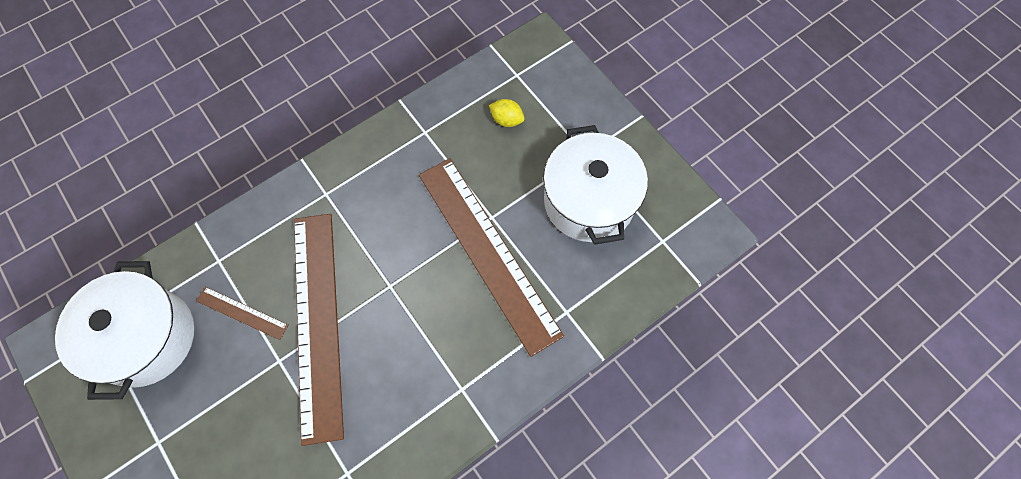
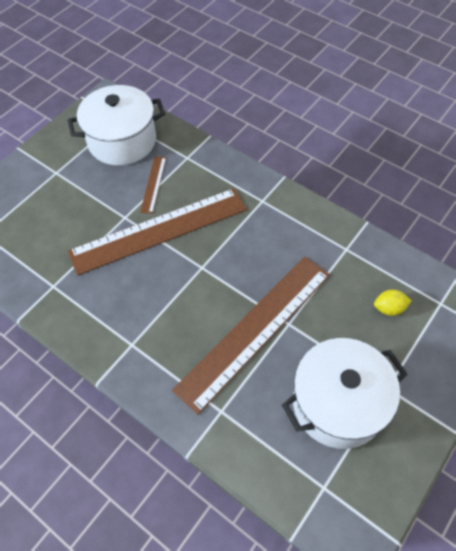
camera: 75 degrees right, 10 degrees down
(506, 120) = (389, 308): yellow lemon -> yellow lemon turned 75 degrees clockwise

